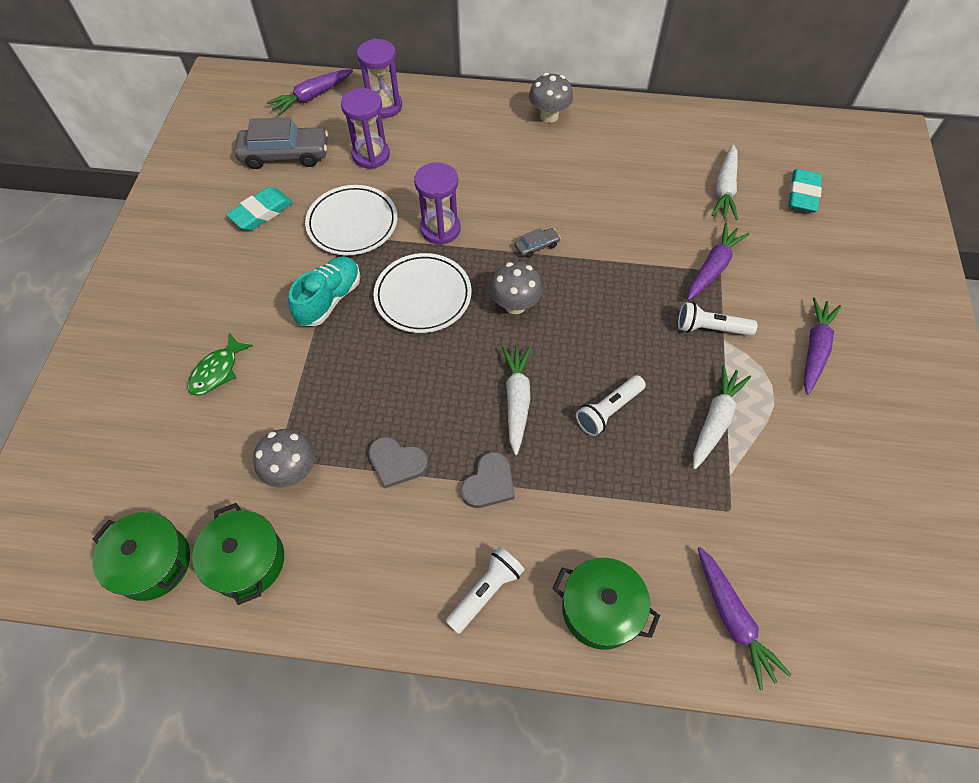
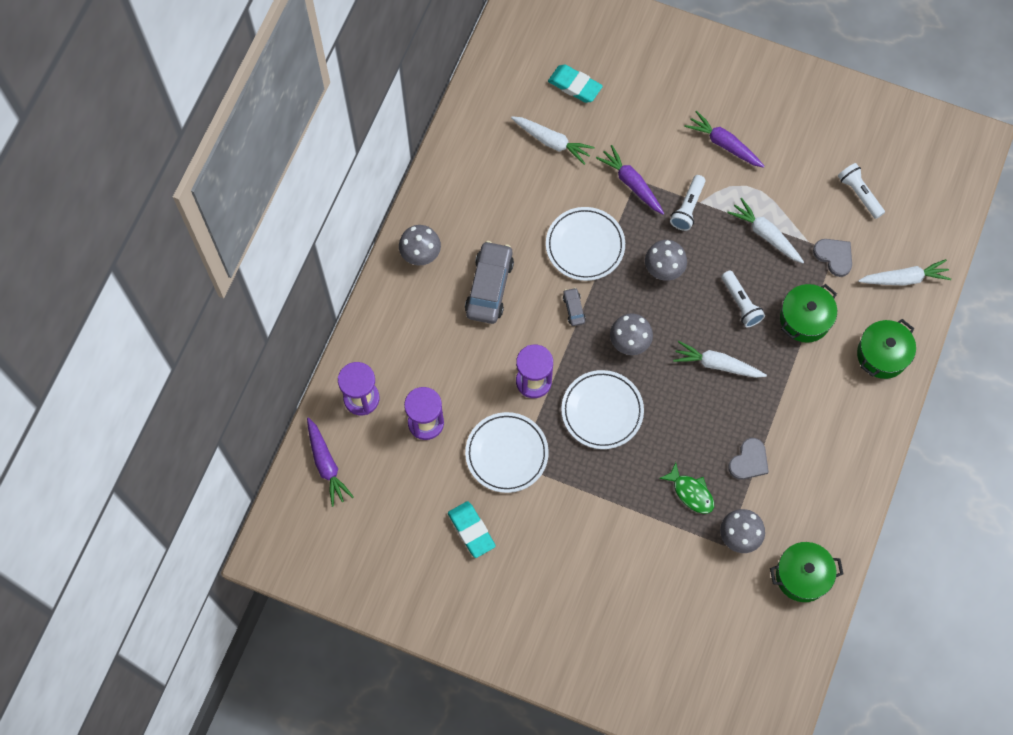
camera: 75 degrees left, 10 degrees up
(153, 563) = (790, 641): green pot -> green pot (805, 319)
(217, 371) = (636, 583): green fish -> green fish (691, 492)
(285, 155) = (402, 501): grey car -> grey car (489, 287)
(329, 299) = (586, 486): turquoise shoe -> none
(485, 592) = (856, 423): white flashlight -> white flashlight (859, 194)
(489, 483) = (779, 401): grey heart -> grey heart (834, 256)
(616, 241) = (585, 245): none -> white plate
(620, 320) = (663, 269): none -> grey mushroom
(732, 619) = (904, 279): purple carrot -> white carrot

